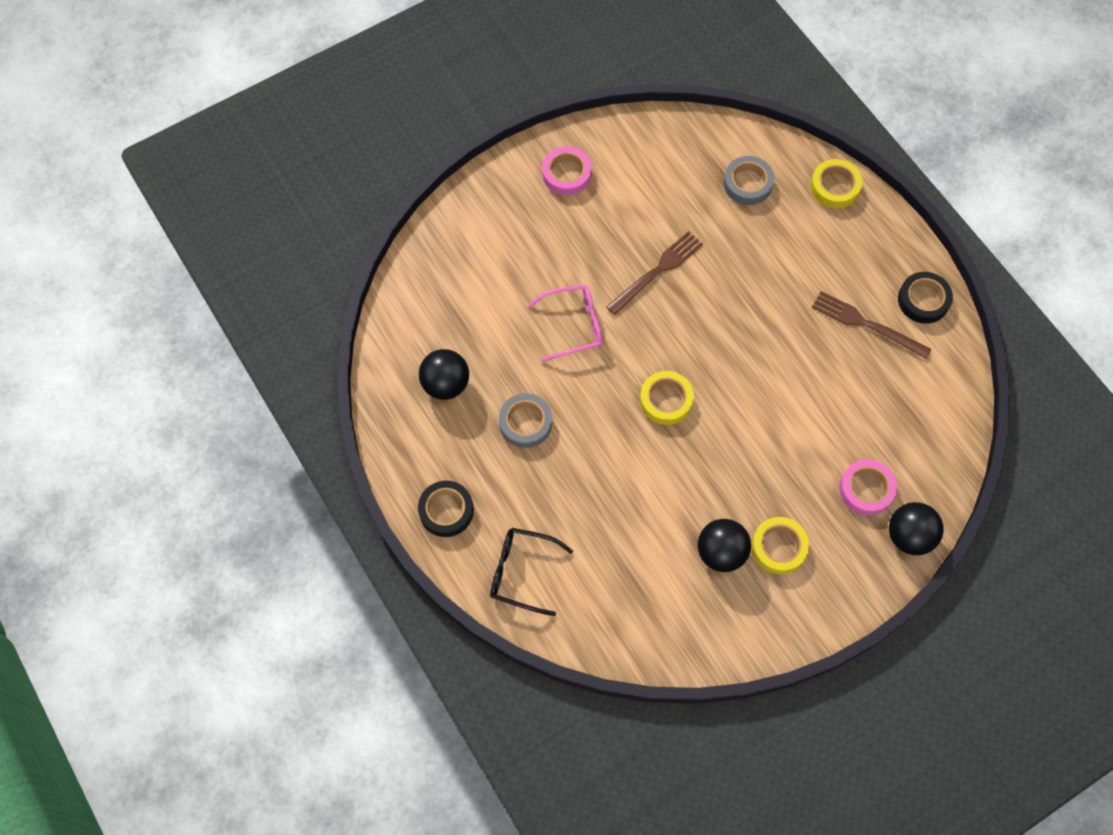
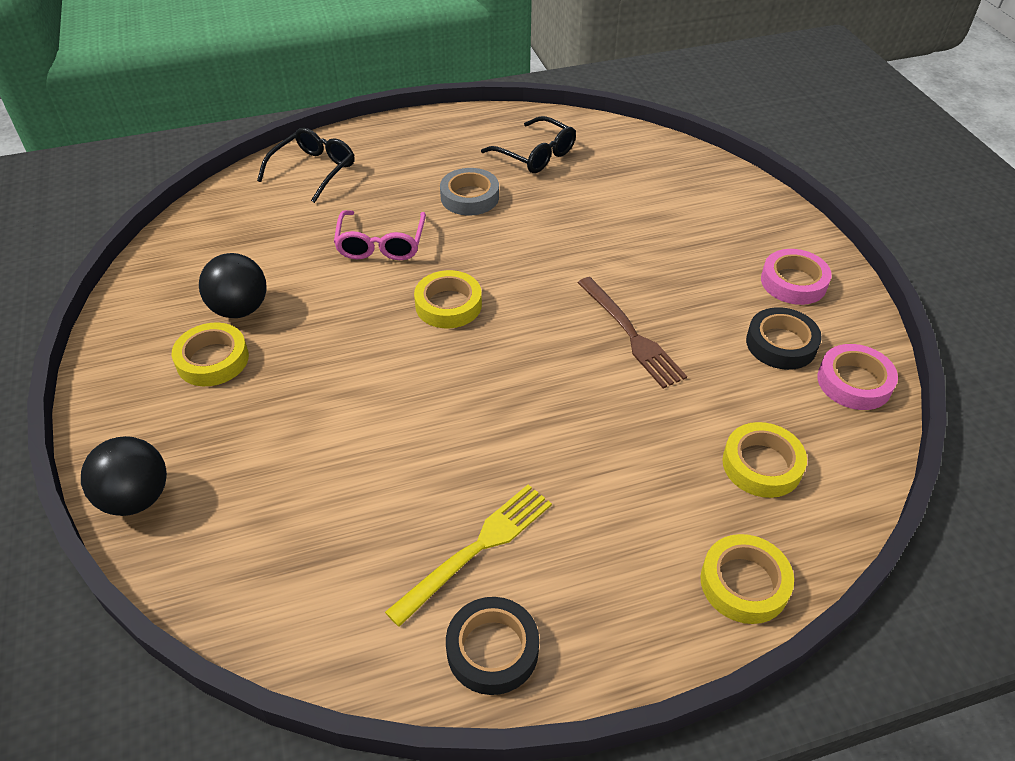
camera: 105 degrees right, 20 degrees down
(446, 384) = (535, 155): black ball -> black glasses
(446, 510) = (402, 137): black tape -> black tape (781, 344)
(573, 325) = (574, 250): pink glasses -> pink glasses (381, 244)
(747, 183) = (762, 465): grey tape -> yellow tape
(866, 324) = (476, 549): brown fork -> yellow fork
(866, 489) = (228, 469): pink tape -> pink tape (854, 382)

